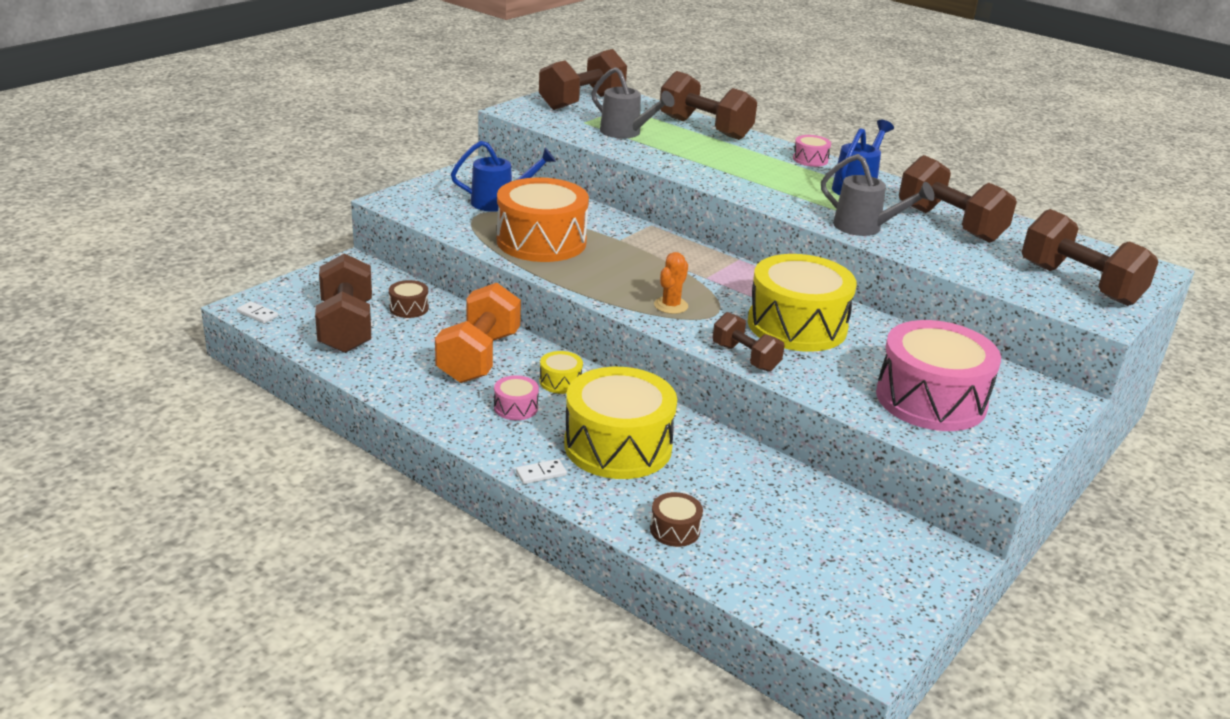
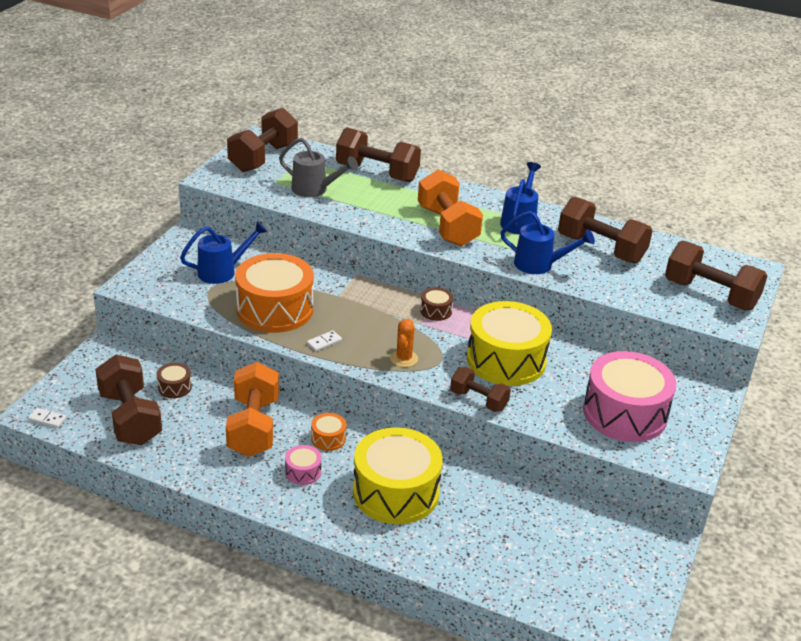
camera: 15 degrees left, 5 degrees up
(541, 474) = (347, 531): white domino -> white domino (324, 342)
(560, 382) = (328, 438): yellow drum -> orange drum
(675, 530) = (465, 561): brown drum -> brown drum (436, 311)
(766, 181) = (447, 226): none -> orange dumbbell
(810, 159) = (473, 195): pink drum -> none
(864, 228) = (539, 265): grey watering can -> blue watering can

